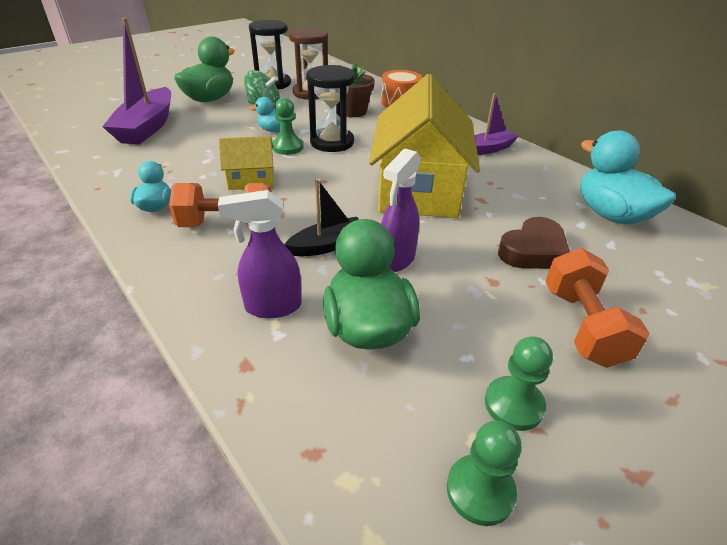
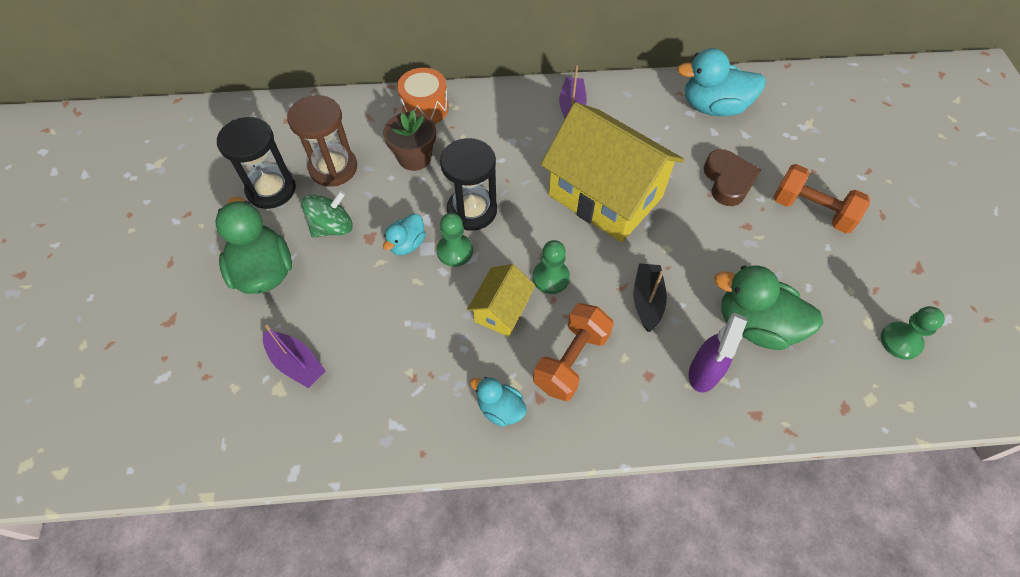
camera: 55 degrees left, 20 degrees up
(147, 127) = (296, 363): purple boat -> purple boat, size x0.56
(396, 260) = (691, 267): purple spray bottle -> none
(514, 404) = (854, 289): green pawn -> green pawn (551, 278)

